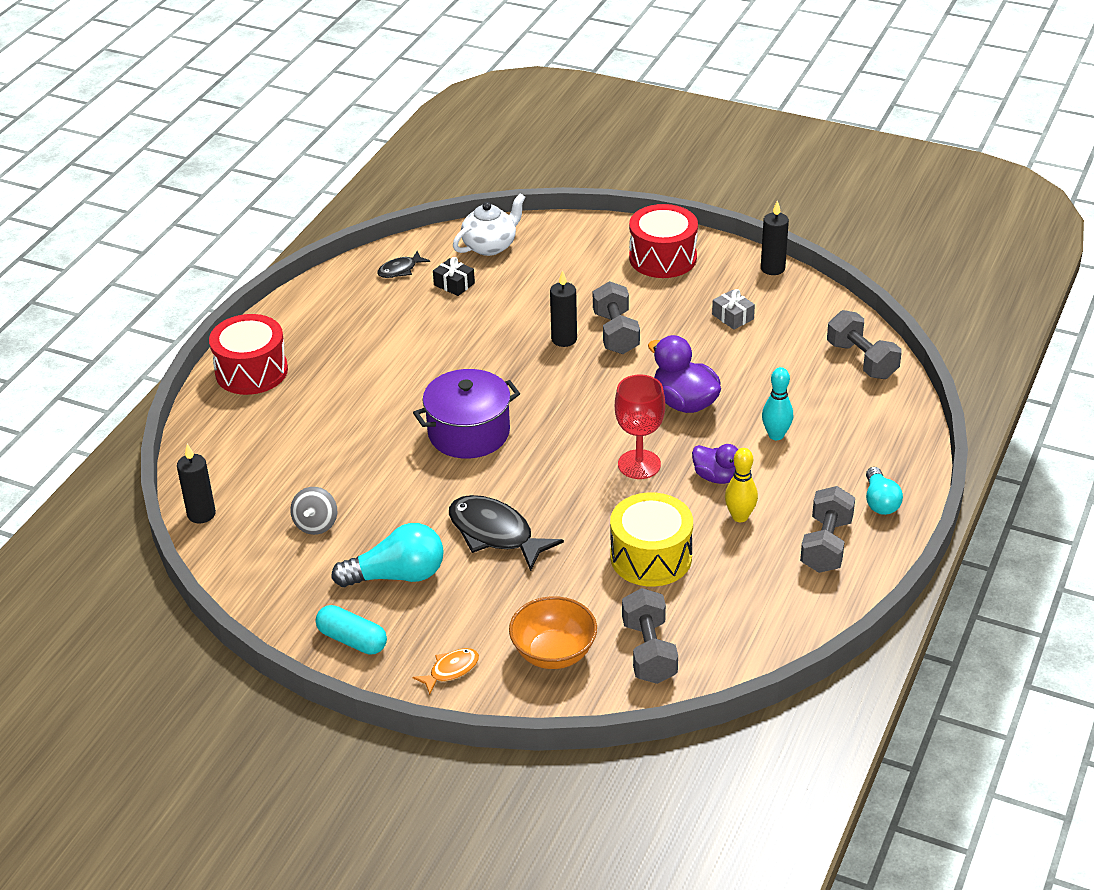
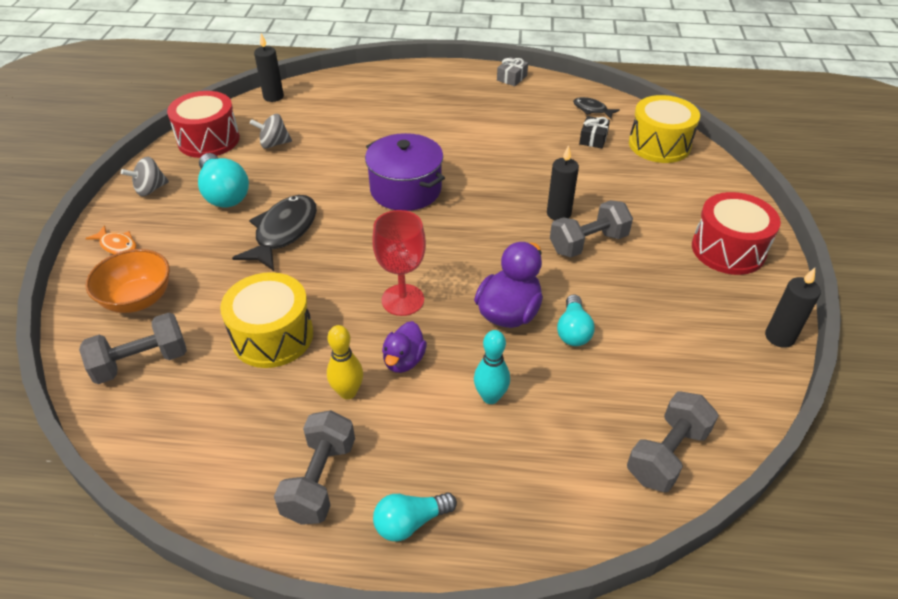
camera: 70 degrees right, 5 degrees up
(251, 371) = (431, 78): red drum -> red drum (208, 140)
(352, 640) = (150, 189): turquoise capsule -> grey spinning top
(490, 246) = (659, 145): white teapot -> yellow drum
(721, 372) = (573, 331): none -> turquoise light bulb
(732, 317) = (670, 321): grey gift -> grey gift (512, 78)
(826, 545) = (320, 480): grey dumbbell -> grey dumbbell turned 75 degrees counterclockwise

